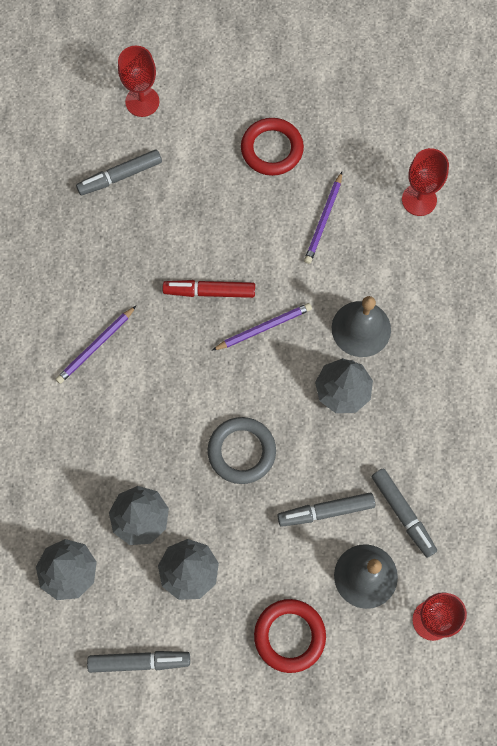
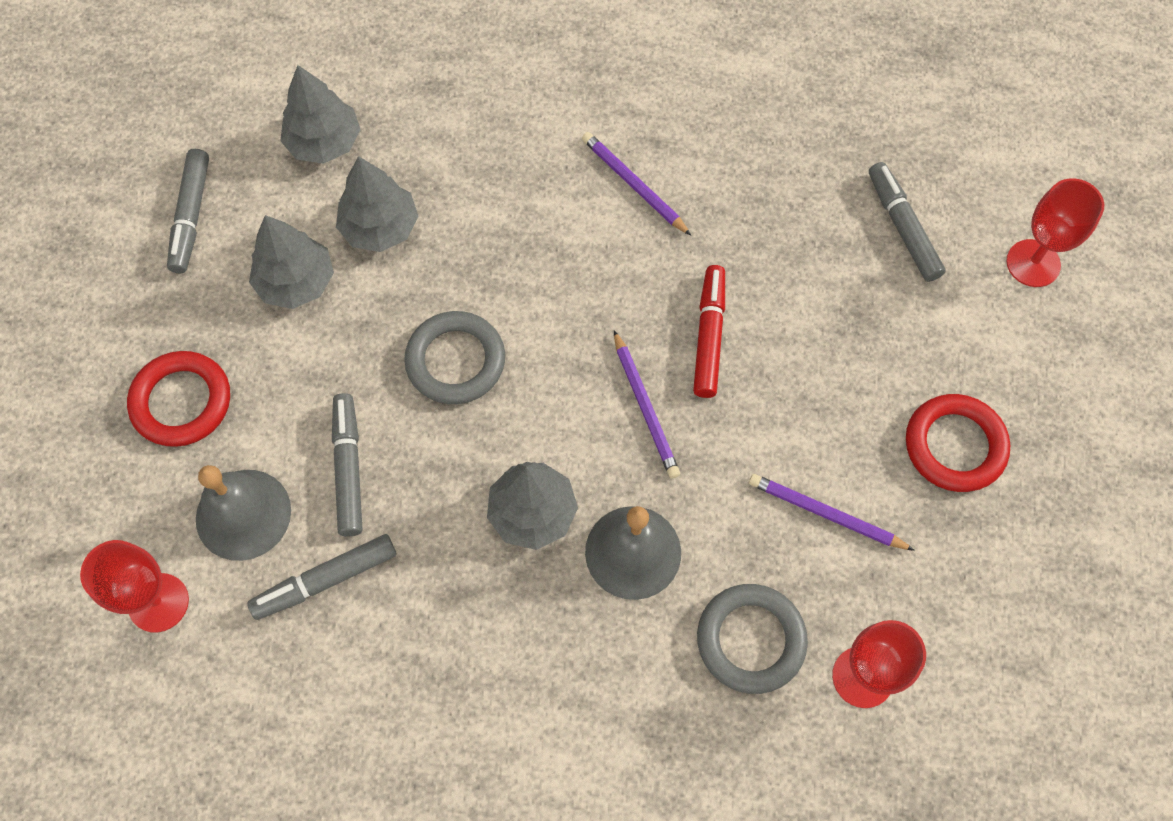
camera: 95 degrees right, 5 degrees down
(406, 259) = (750, 640): none -> grey ring

